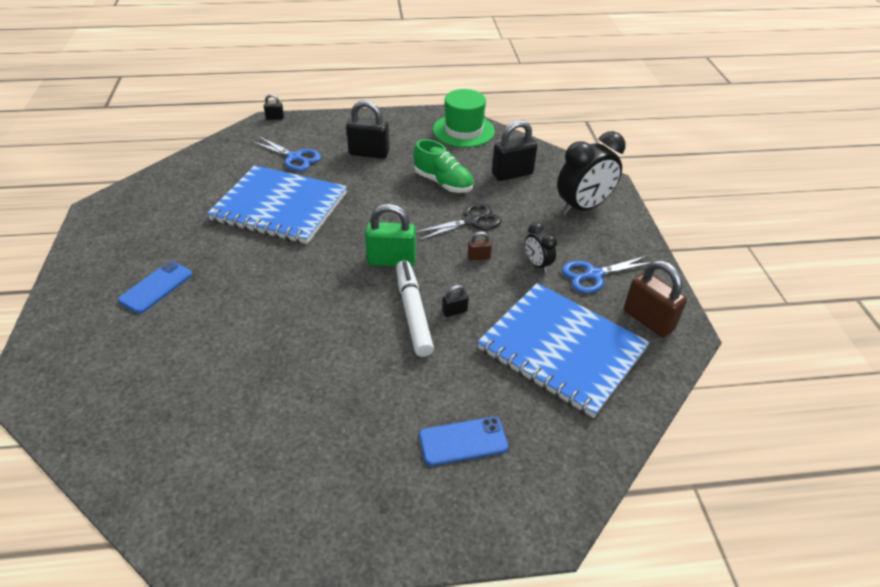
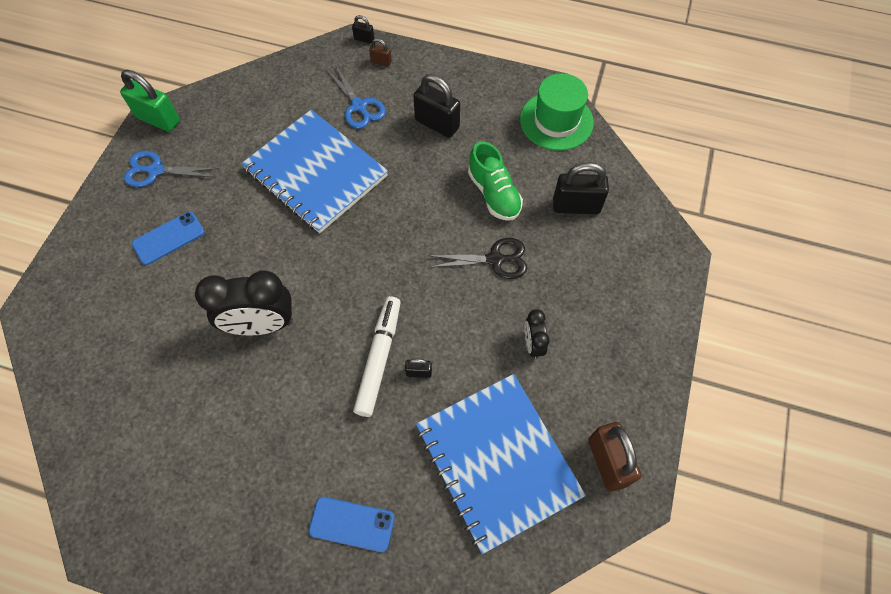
camera: 25 degrees right, 20 degrees up
(391, 260) = (390, 284): green padlock -> green padlock (158, 119)
(478, 257) = (478, 312): brown padlock -> brown padlock (381, 62)
(583, 207) = (628, 283): black clock -> black clock (261, 325)
(594, 275) = (585, 381): blue scissors -> blue scissors (156, 170)

